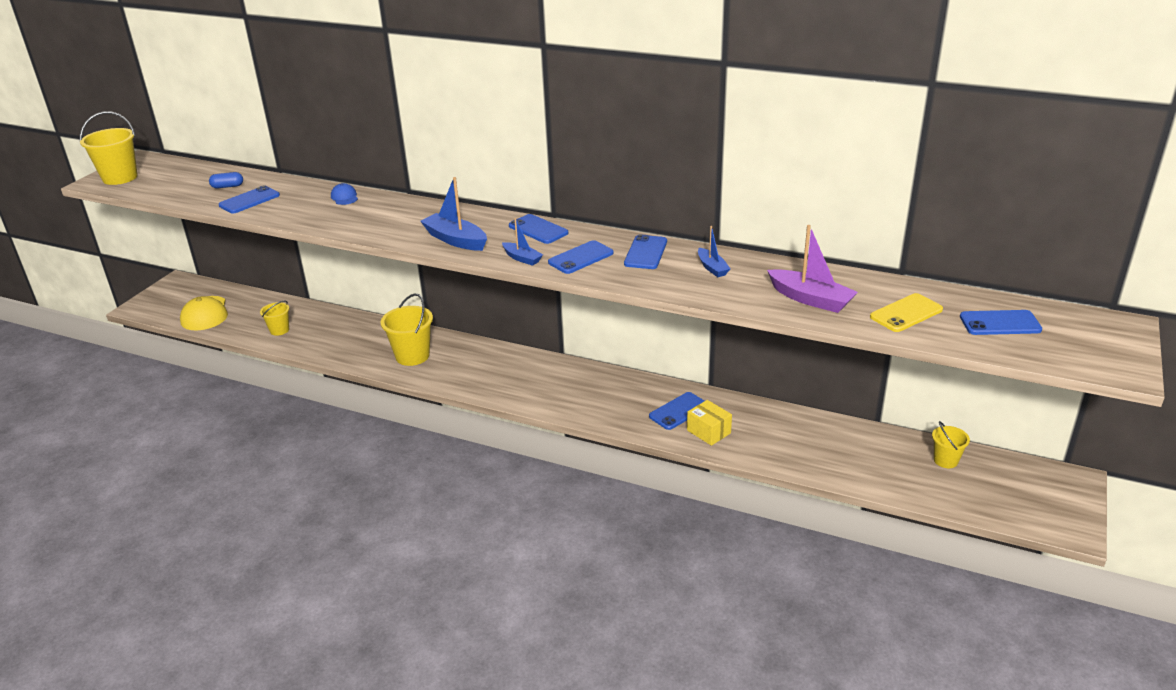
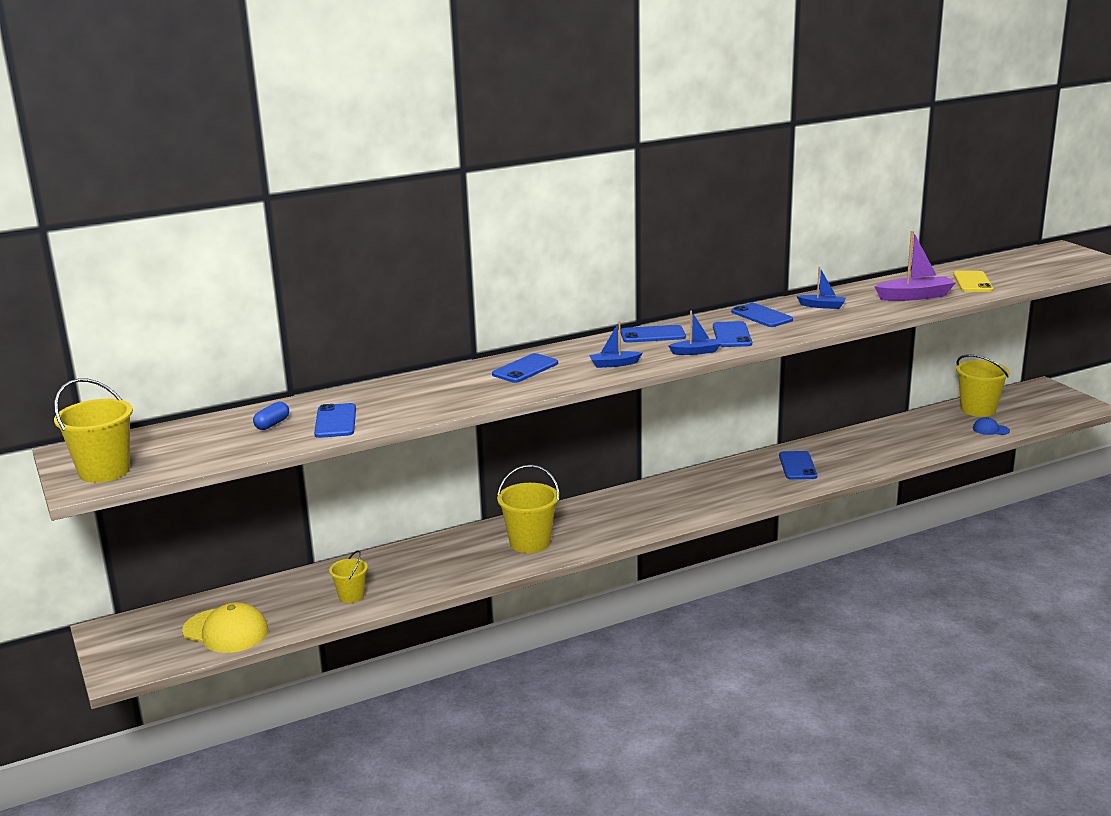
camera: 50 degrees left, 10 degrees down
(344, 197) = (425, 382): blue cap -> blue cap (990, 429)
(455, 240) = (614, 364): blue boat -> blue boat, size x0.59
(708, 431) = (840, 465): yellow box -> none
(945, 460) = (978, 409): yellow bucket -> yellow bucket, size x1.71
(1000, 323) = (1019, 268): blue phone -> blue phone (525, 369)

